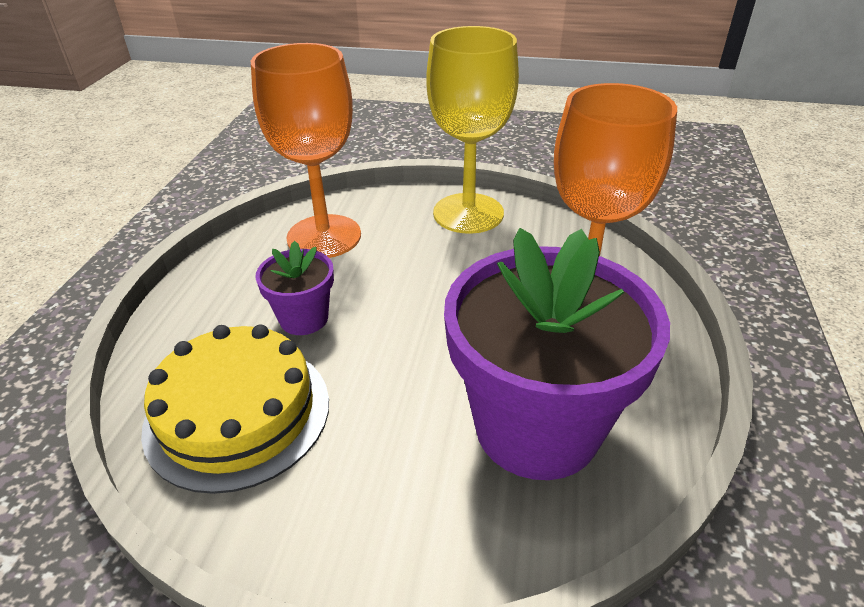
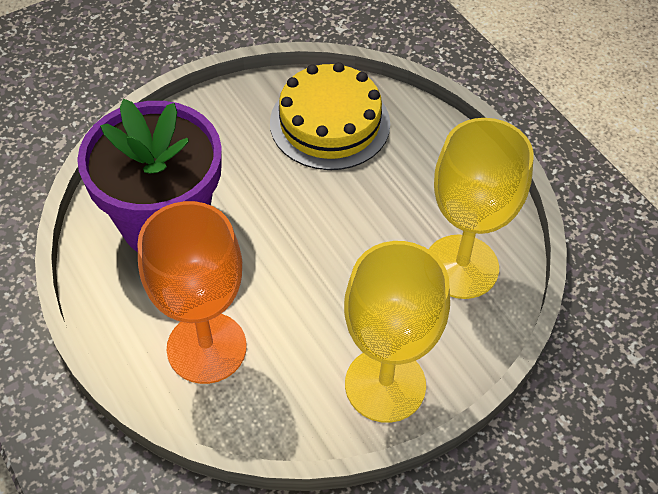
camera: 135 degrees right, 15 degrees up
(304, 318) = (374, 193): purple flower pot -> none
(324, 236) = (461, 266): orange goblet -> yellow goblet

